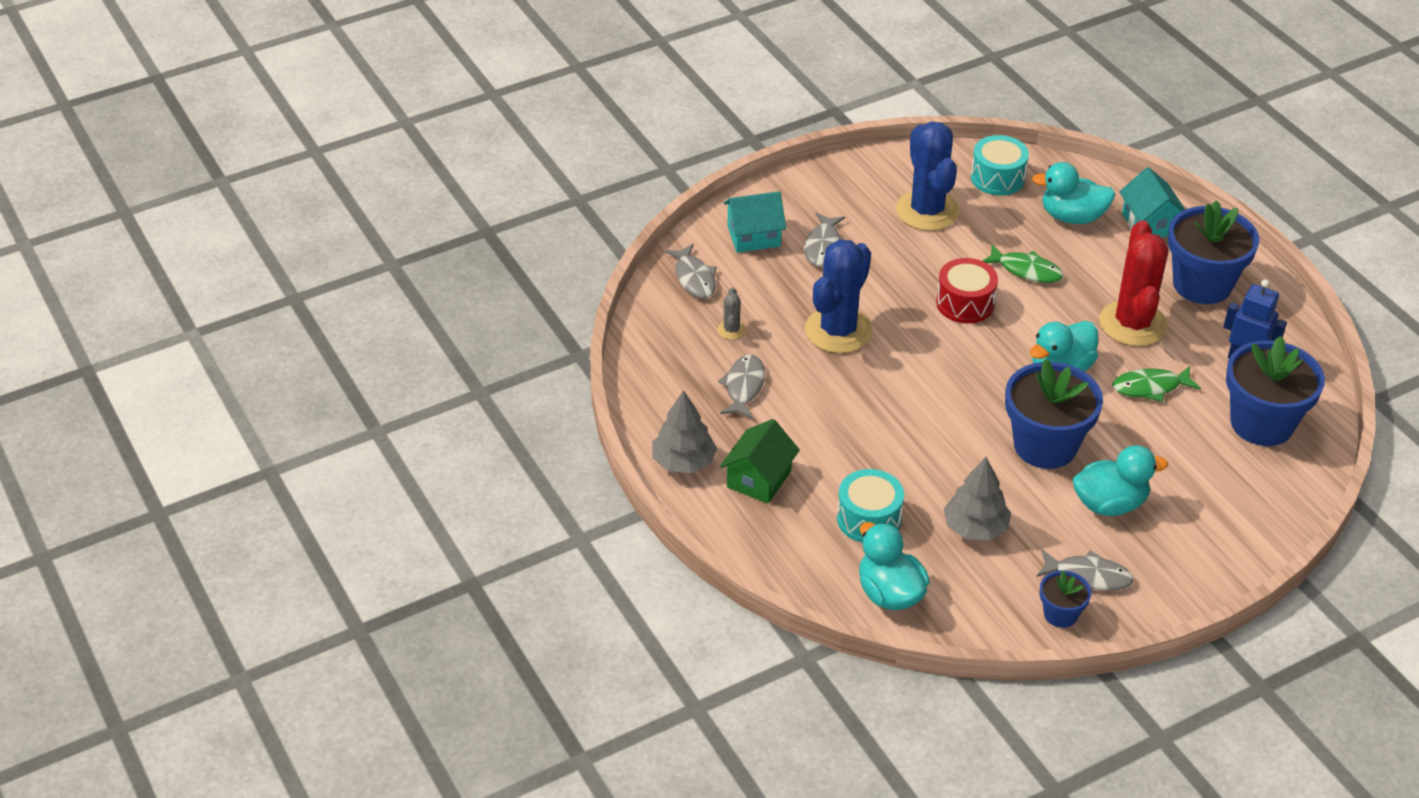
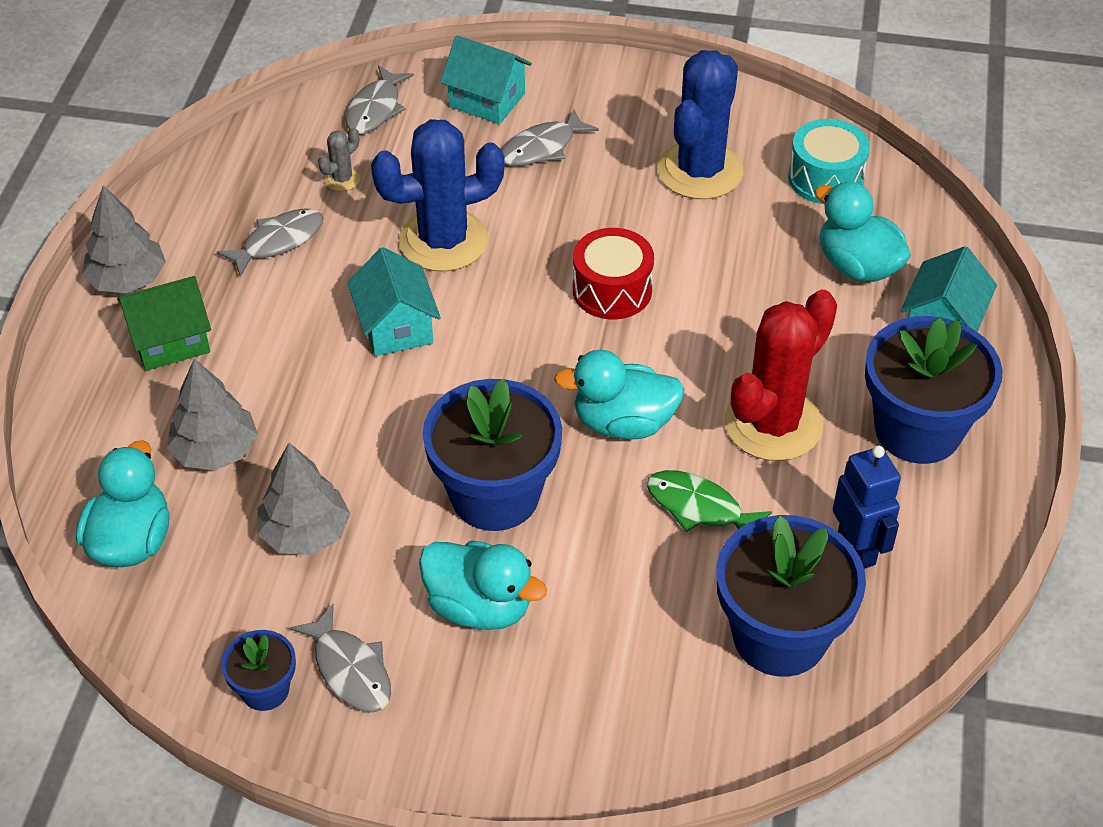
camera: 40 degrees right, 5 degrees up
(869, 519) = (215, 451): turquoise drum -> grey tree
(876, 393) = (396, 327): none -> turquoise house
(1026, 270) = (727, 294): green fish -> none

